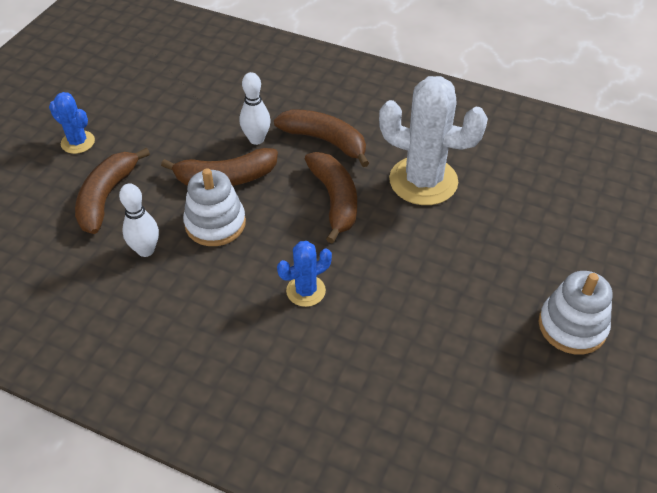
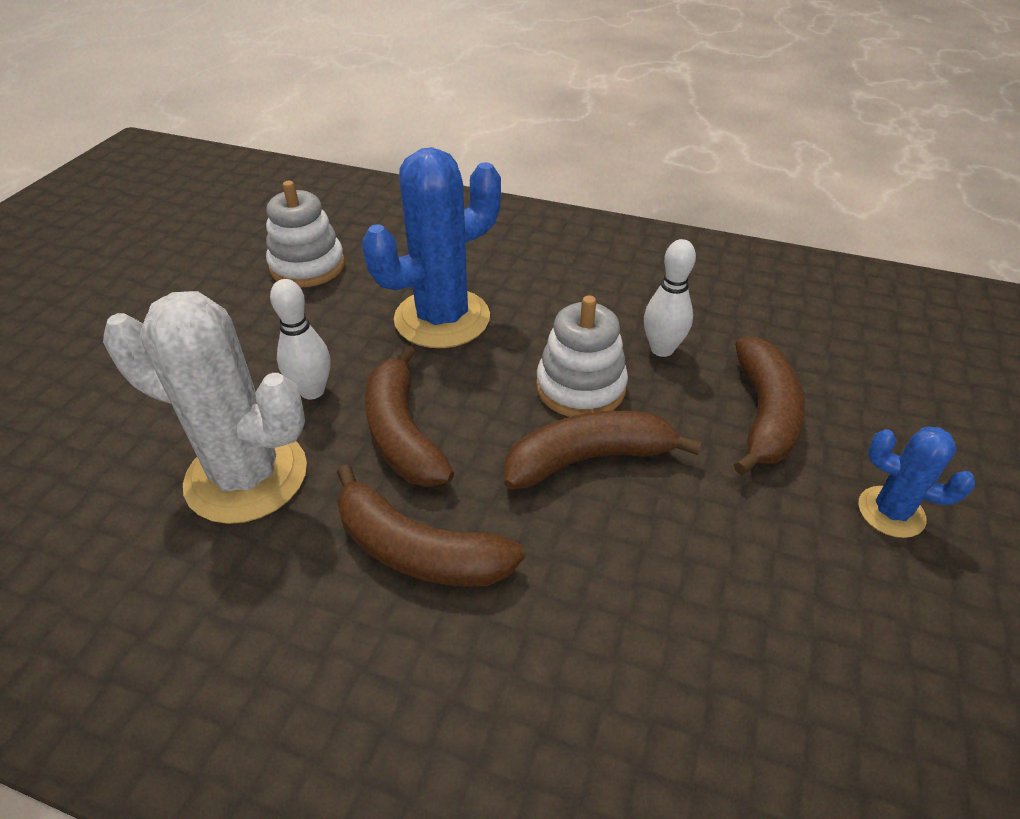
camera: 175 degrees right, 5 degrees down
(256, 139) = (555, 544): white bowling pin -> white bowling pin (312, 391)
(306, 291) = (442, 318): blue cactus -> blue cactus, size x1.96
(572, 326) = (129, 304): white stacking toy -> white stacking toy (307, 266)

